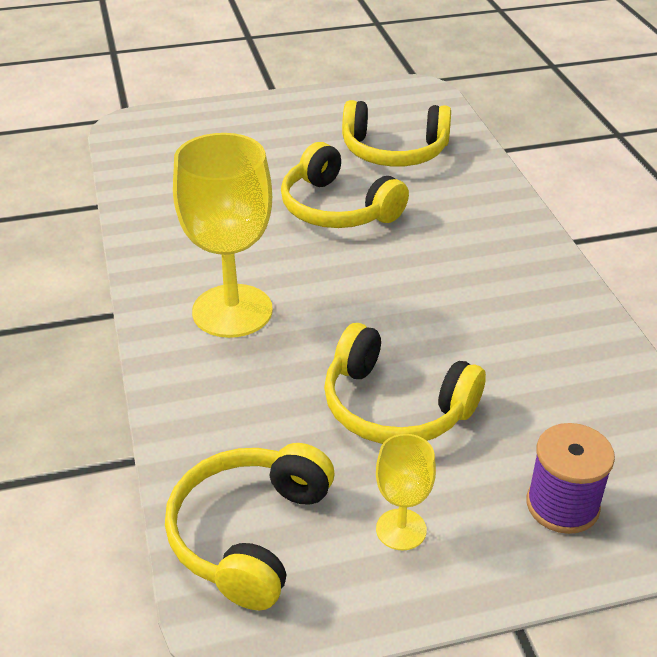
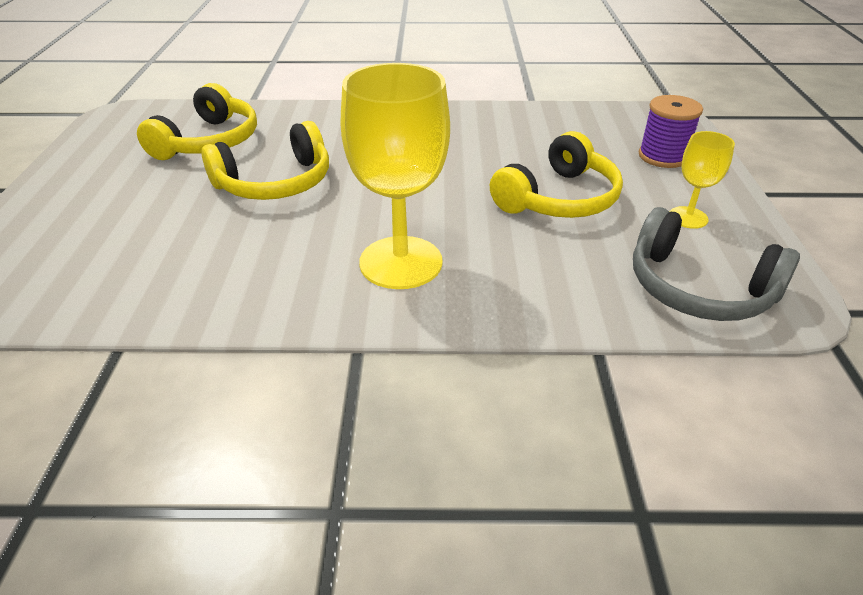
camera: 75 degrees left, 0 degrees up
(249, 534) = (698, 288): yellow headphones -> grey headphones

